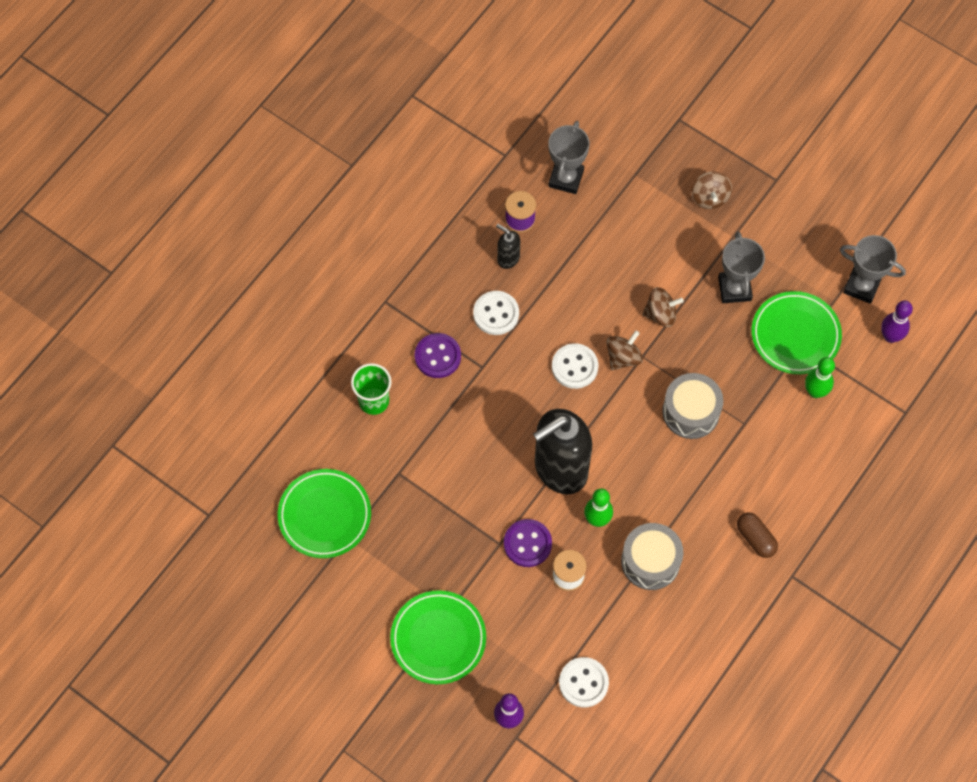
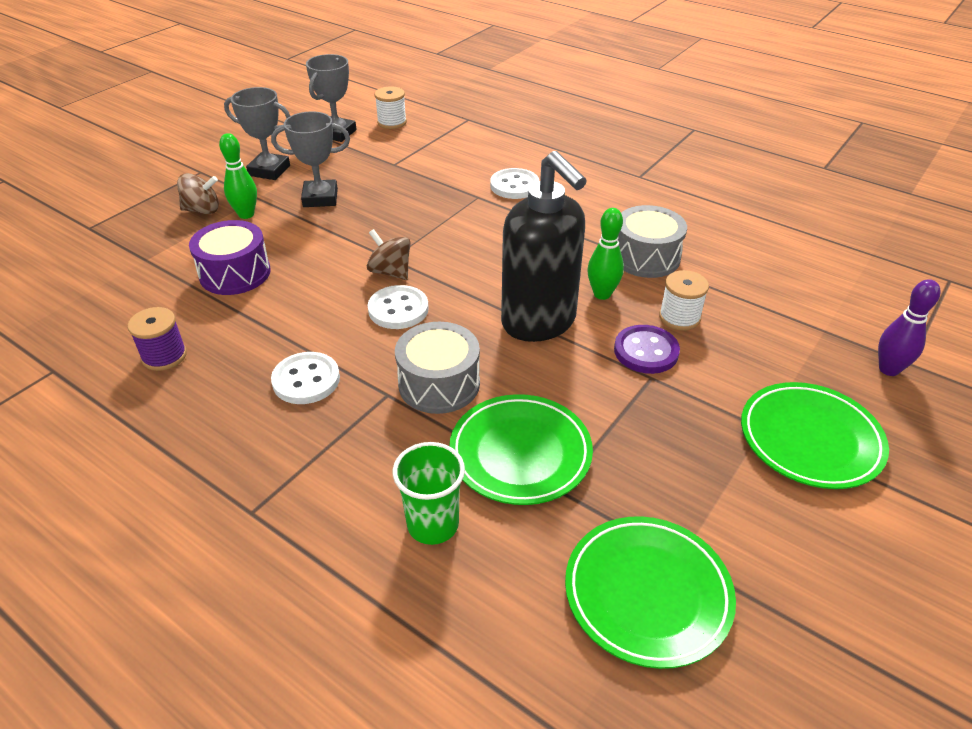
camera: 90 degrees left, 25 degrees down
(437, 356) = (363, 443): purple button -> none
(508, 258) = (222, 368): black soap dispenser -> none
(566, 178) = (122, 314): grey trophy -> grey trophy (269, 170)
(583, 683) = (811, 307): white button -> white button (514, 186)
(618, 243) = (235, 273): none -> purple drum
(660, 314) = (339, 245): brown spinning top -> none
(691, 412) = (463, 228): grey drum -> grey drum (439, 384)
(755, 538) = (604, 194): brown capsule -> none
(795, 335) = (381, 166): green plate -> green plate (520, 453)
(815, 391) = (444, 158): green bowling pin -> green bowling pin (246, 214)
(890, 336) = (392, 122): purple bowling pin -> white spool

